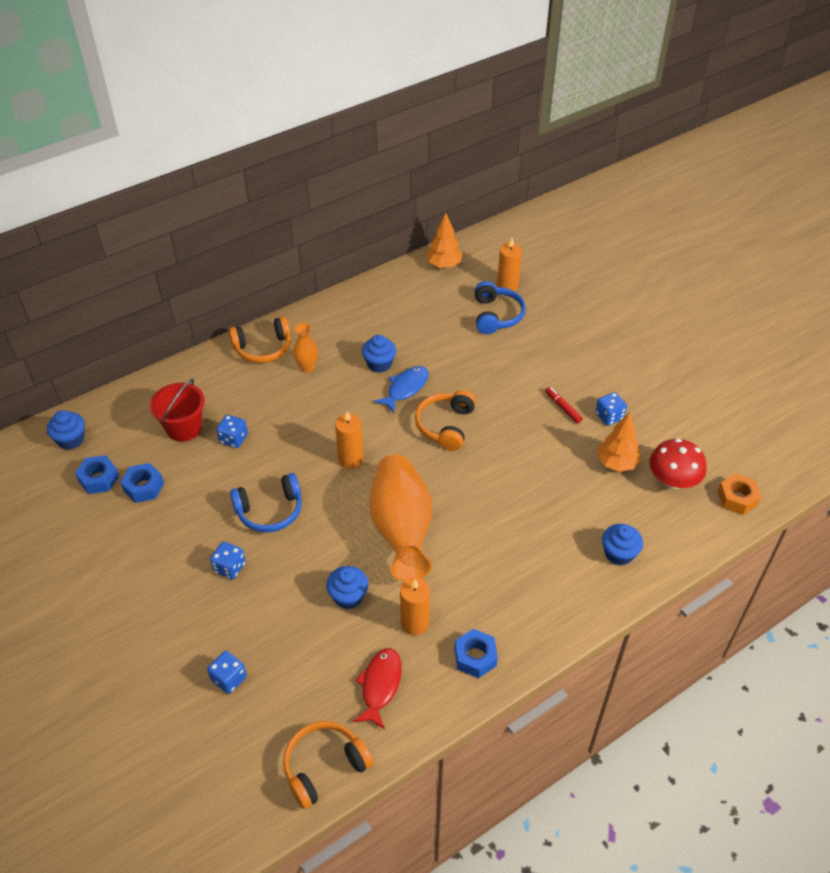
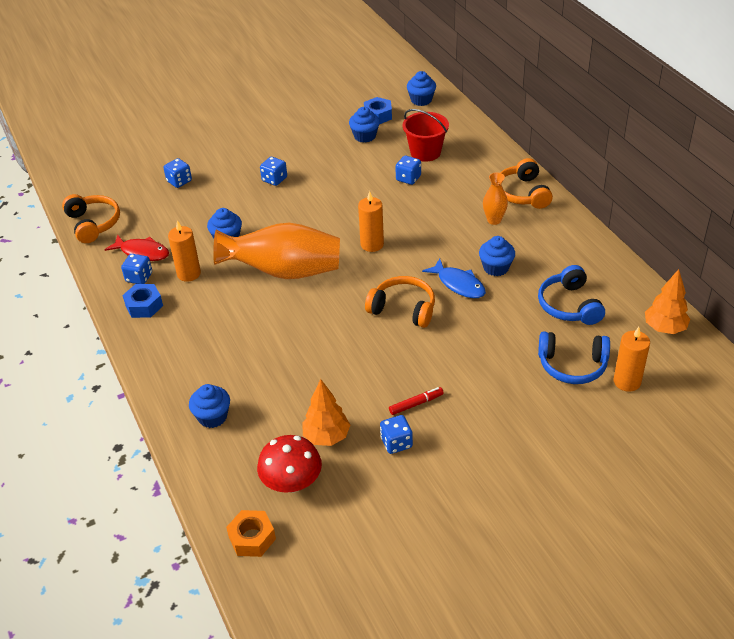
camera: 100 degrees right, 5 degrees down
(144, 487) = (365, 136): blue nut -> blue cupcake
(270, 511) = (324, 199): blue headphones -> blue headphones (569, 305)
(427, 676) = (139, 277): none -> blue dice

